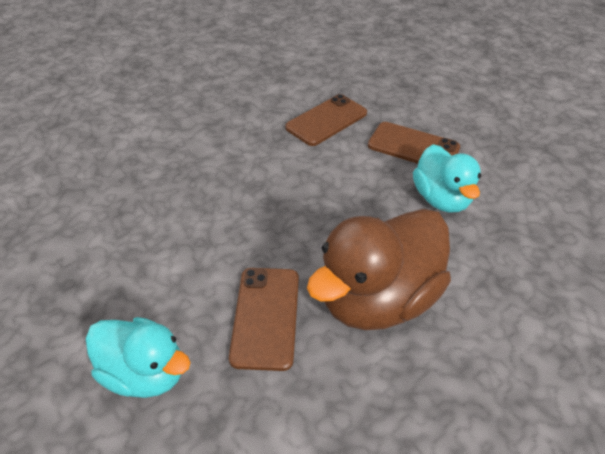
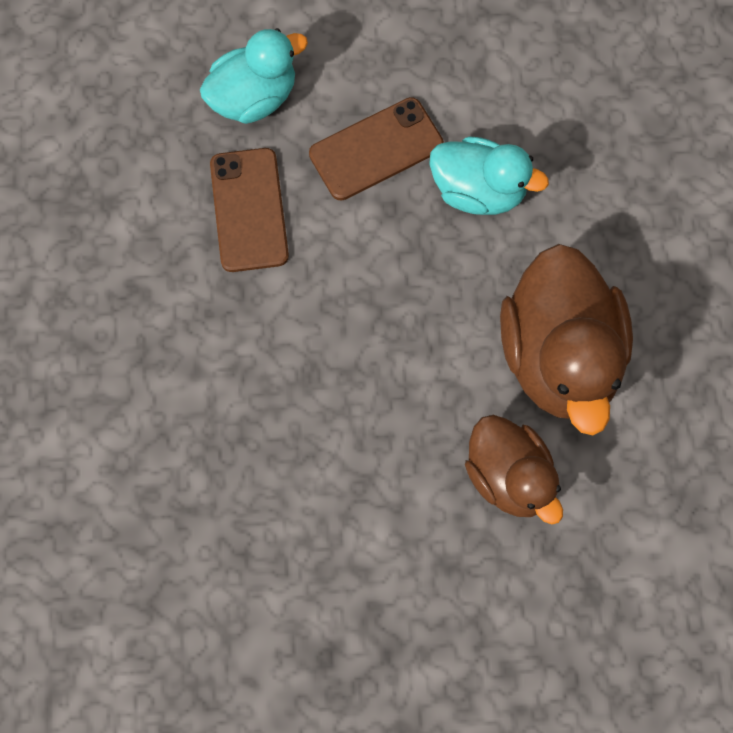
camera: 55 degrees left, 25 degrees up
(145, 372) = (498, 624): turquoise duck -> turquoise duck (253, 97)
(266, 317) = (510, 477): brown phone -> brown duck

